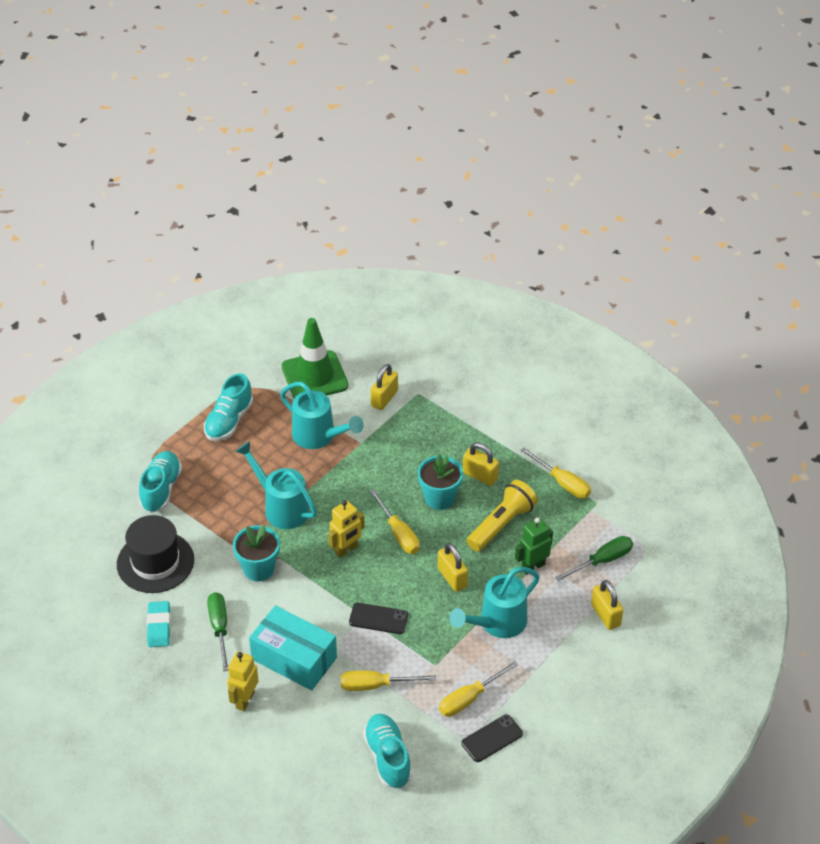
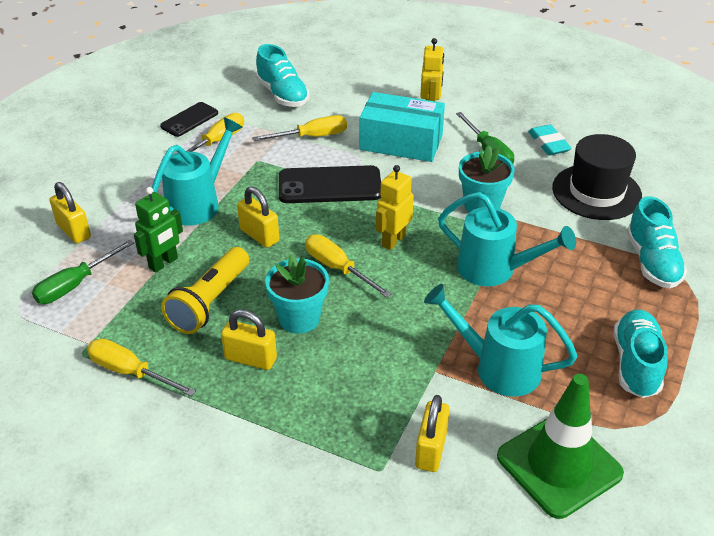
camera: 165 degrees right, 5 degrees down
(378, 619) = (330, 186): black phone -> black phone, size x1.64

